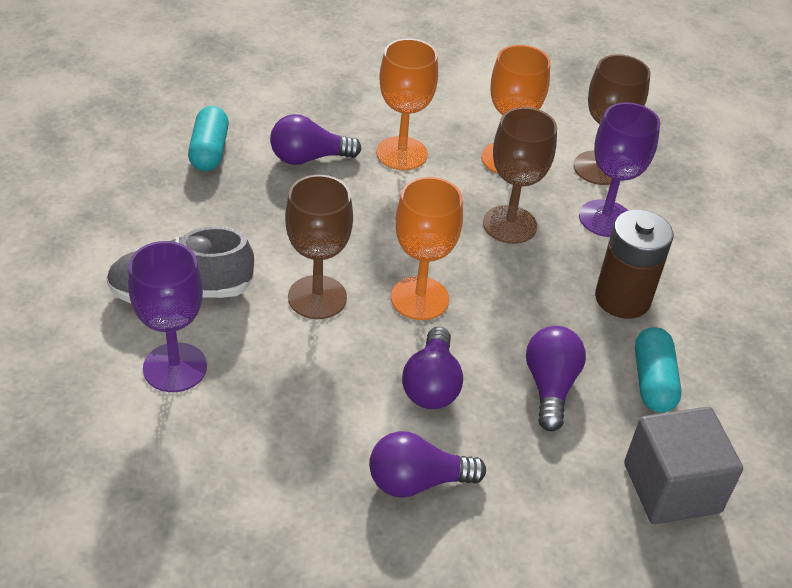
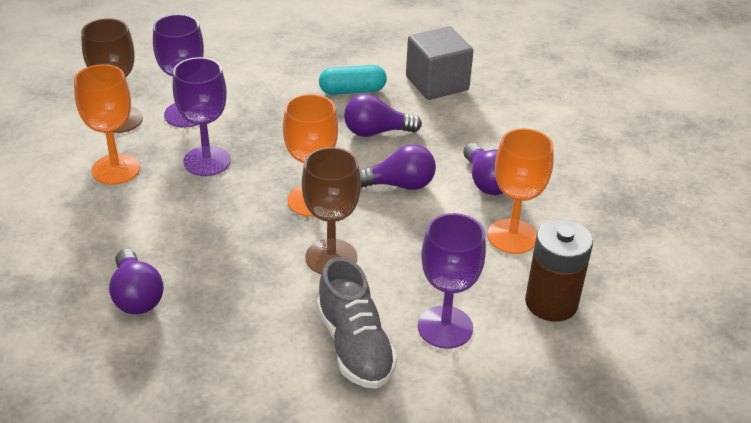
camera: 100 degrees left, 5 degrees down
(209, 151) = (137, 376): turquoise capsule -> none
(401, 153) = (118, 233): orange goblet -> orange goblet (512, 236)
(509, 225) = (207, 161): brown goblet -> purple goblet
(622, 298) = (276, 104): brown battery -> brown battery (551, 303)

